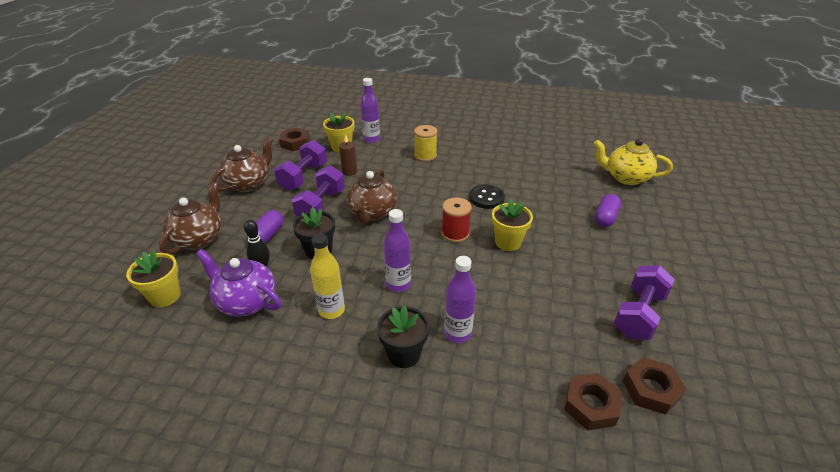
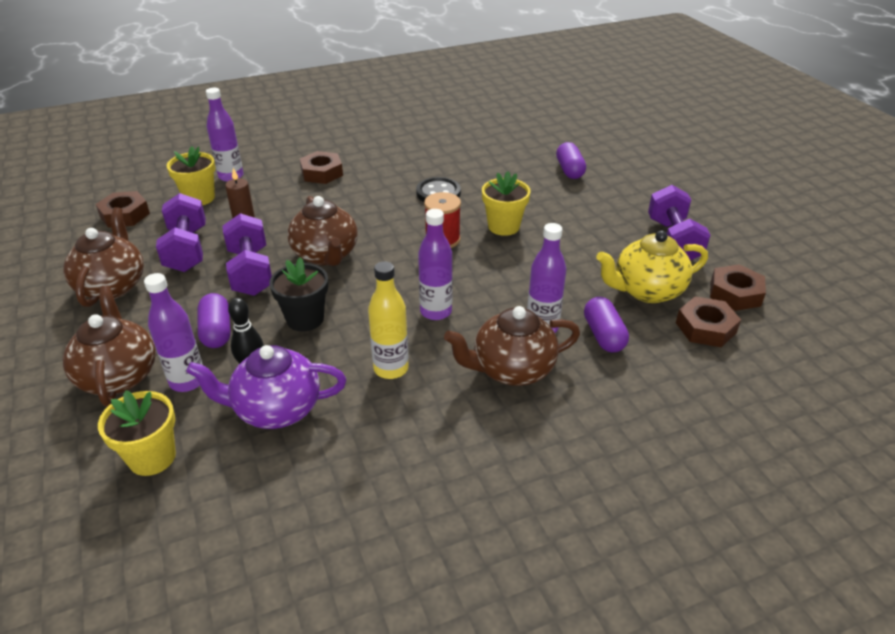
camera: 35 degrees left, 0 degrees up
(224, 259) = (187, 381): none -> purple bottle
(404, 354) = (511, 370): black flower pot -> brown teapot
(425, 155) = (322, 173): yellow spool -> brown nut
(497, 364) = (603, 335): none -> purple capsule
(625, 177) = (552, 127): yellow teapot -> yellow teapot (646, 291)

